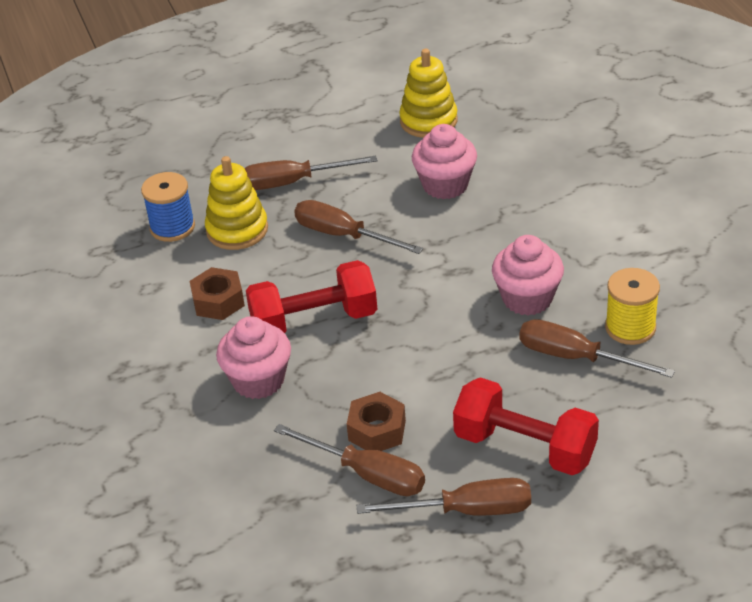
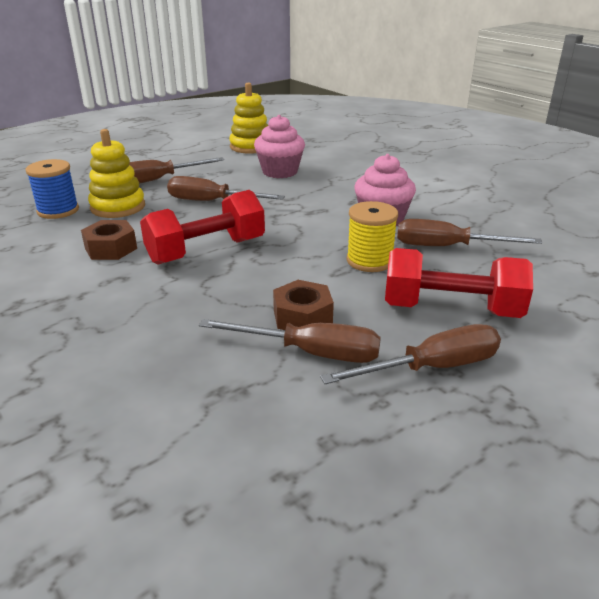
camera: 20 degrees left, 10 degrees down
(258, 380) = (166, 296): pink cupcake -> none
(630, 327) = (475, 226): yellow spool -> yellow spool (369, 261)

